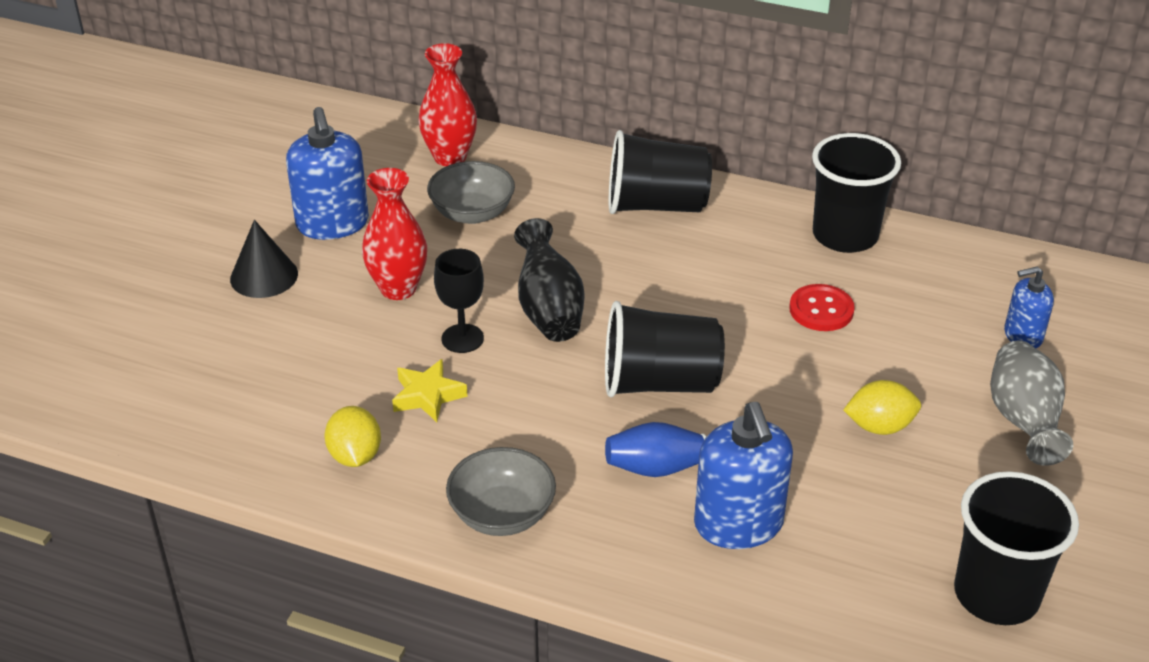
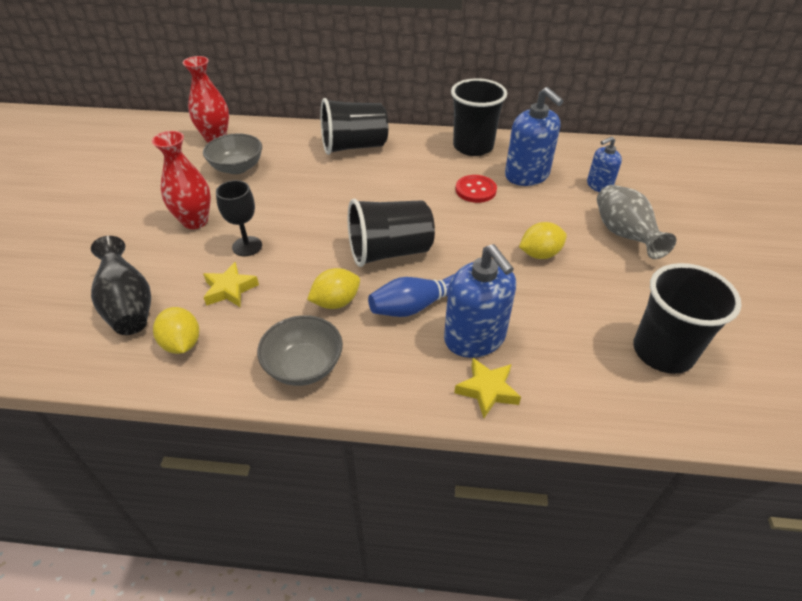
camera: 15 degrees left, 5 degrees up
(264, 276) = (96, 228): black cone -> none
(332, 224) = (142, 188): blue soap dispenser -> blue soap dispenser (527, 175)
(549, 309) = (302, 218): black vase -> black vase (129, 306)
(565, 440) = (336, 302): none -> yellow lemon
(730, 592) = (487, 390): none -> yellow star

